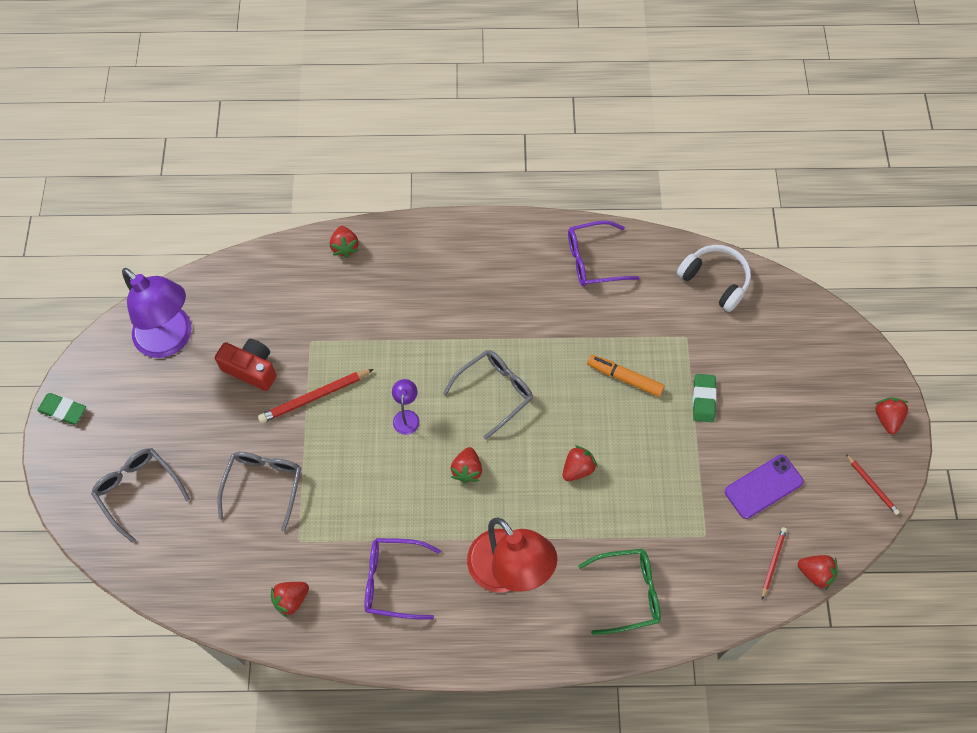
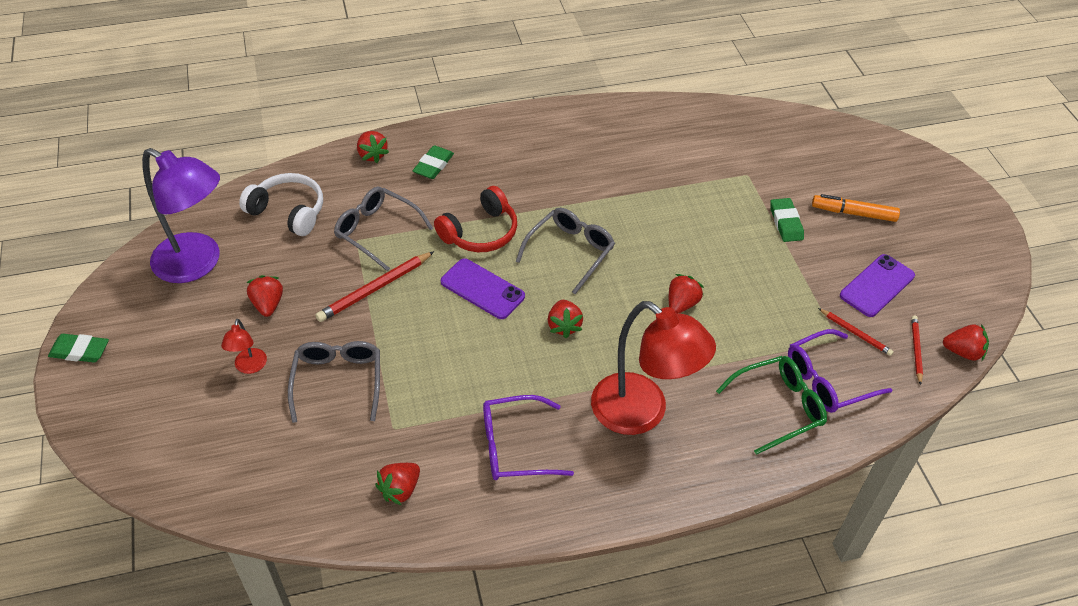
camera: 15 degrees left, 15 degrees down
(138, 491) = (188, 414): grey glasses -> grey glasses (377, 231)
(195, 455) = (249, 367): none -> red lamp
(251, 369) = (296, 275): red camera -> none
(397, 270) = (433, 165): none -> green eraser
(406, 416) = (482, 289): purple lamp -> purple phone
(420, 354) = (480, 232): none -> red headphones
(593, 260) = (632, 128): purple glasses -> purple glasses (827, 380)
(624, 378) = (700, 218): orange marker -> orange marker (853, 213)
(715, 281) = (756, 126): white headphones -> white headphones (288, 212)
(872, 485) = (981, 266): red pencil -> red pencil (855, 333)
(887, 418) = (969, 209): red strawberry -> red strawberry (268, 304)

